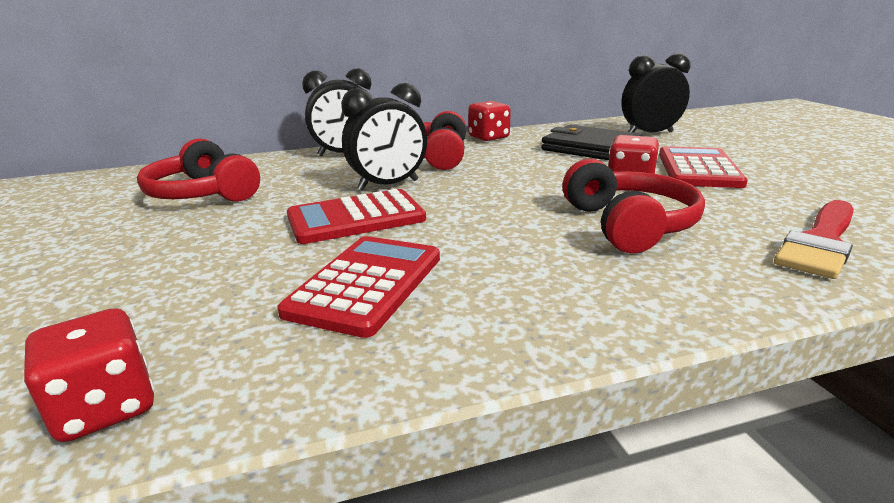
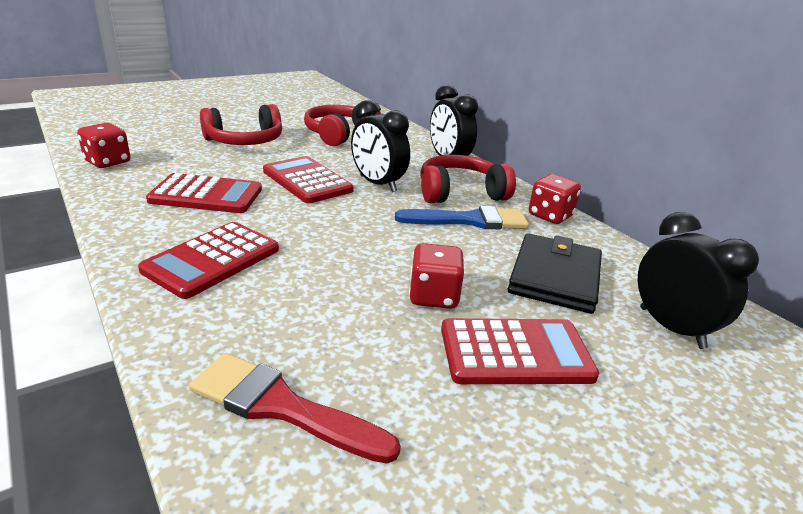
camera: 70 degrees right, 5 degrees up
(491, 160) = (470, 220): none -> blue brush
(573, 276) = (212, 260): none -> red calculator
(628, 225) = (312, 288): red headphones -> red headphones (245, 141)

